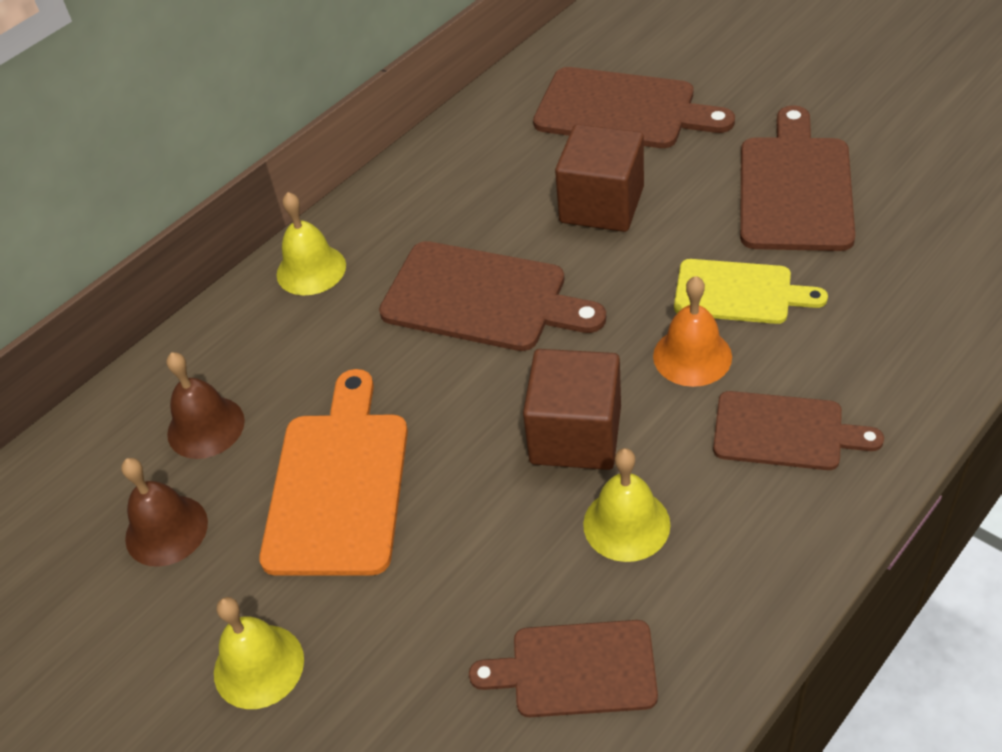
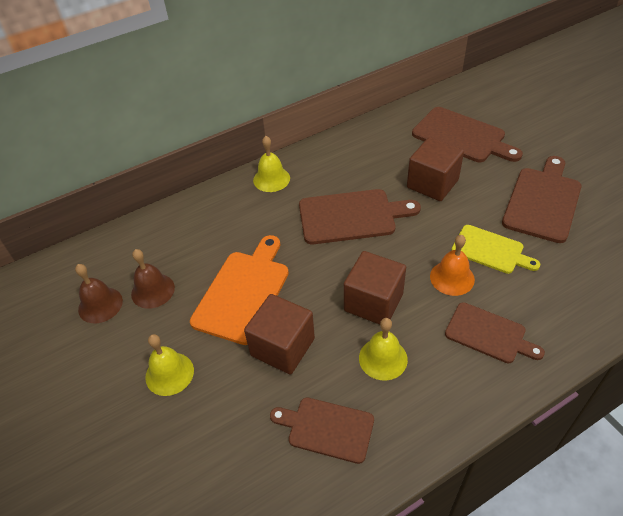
camera: 15 degrees right, 0 degrees up
(206, 427) = (191, 244): brown bell -> brown bell (100, 305)
(446, 557) = (282, 347): none -> brown cube
(482, 298) = (351, 216): brown cutting board -> brown cutting board turned 45 degrees counterclockwise

